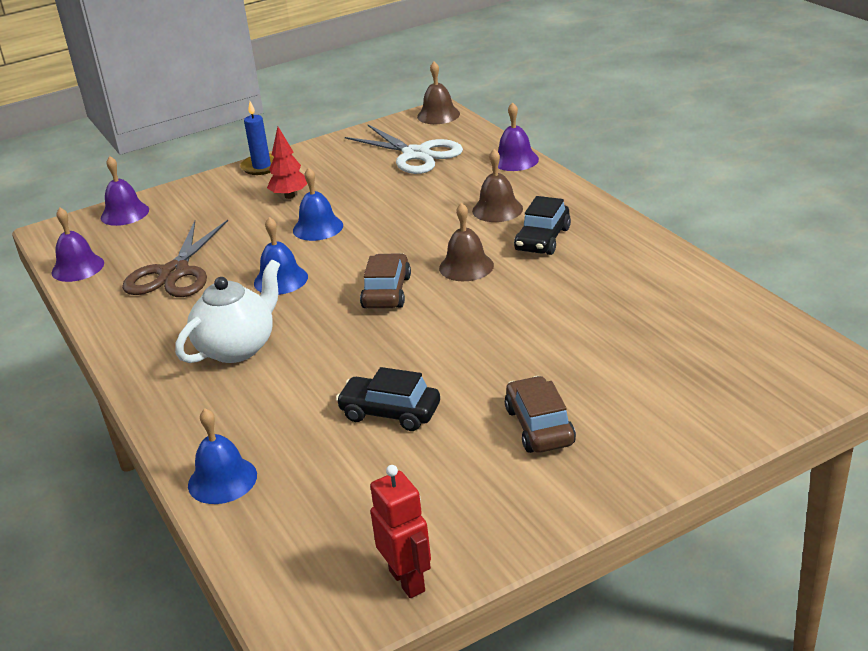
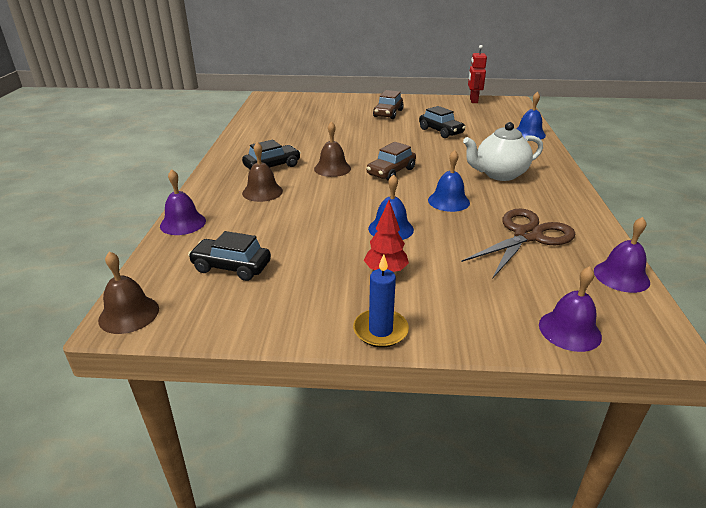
camera: 150 degrees left, 0 degrees up
(416, 154) = (231, 267): white scissors -> black car

